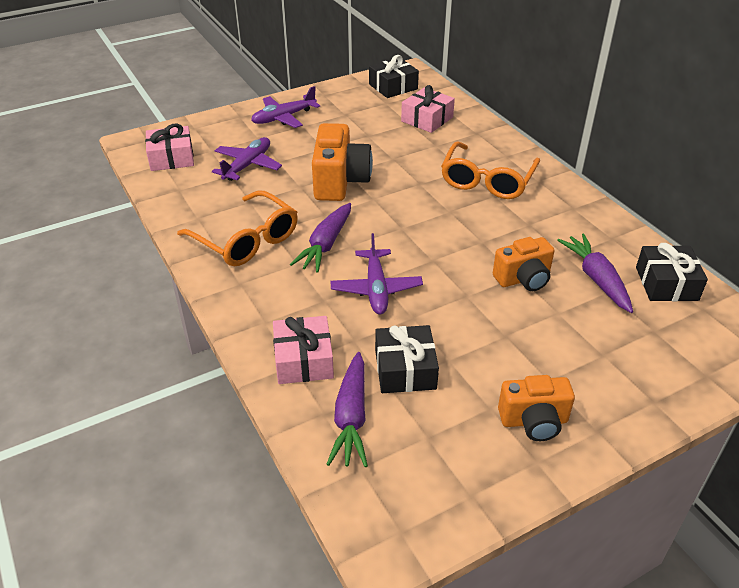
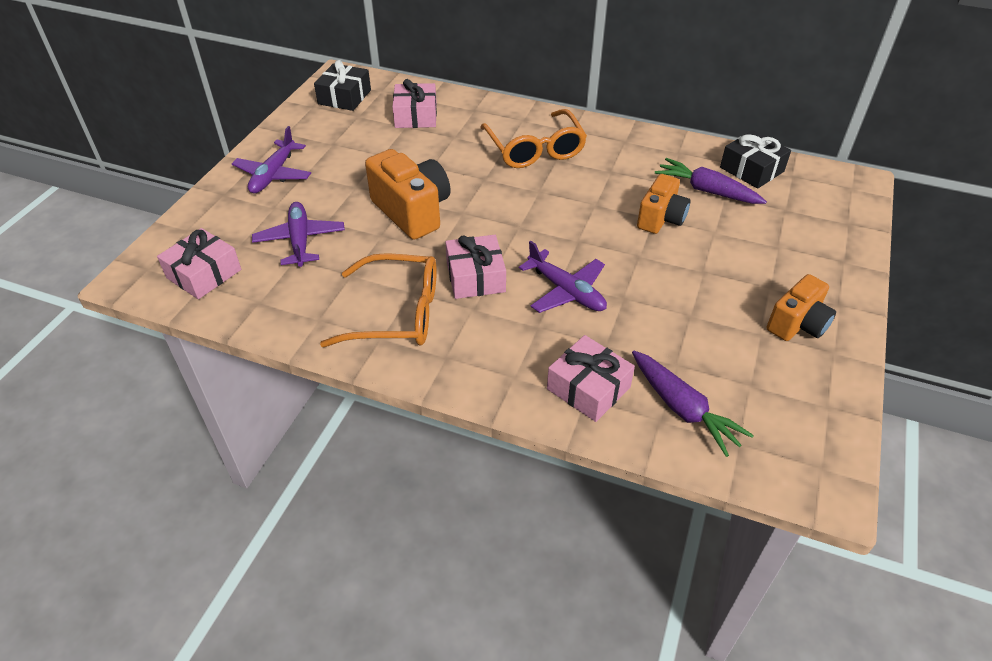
camera: 40 degrees left, 5 degrees up
(325, 245) = (475, 277): purple carrot -> pink gift
(405, 369) = (671, 344): black gift -> none

